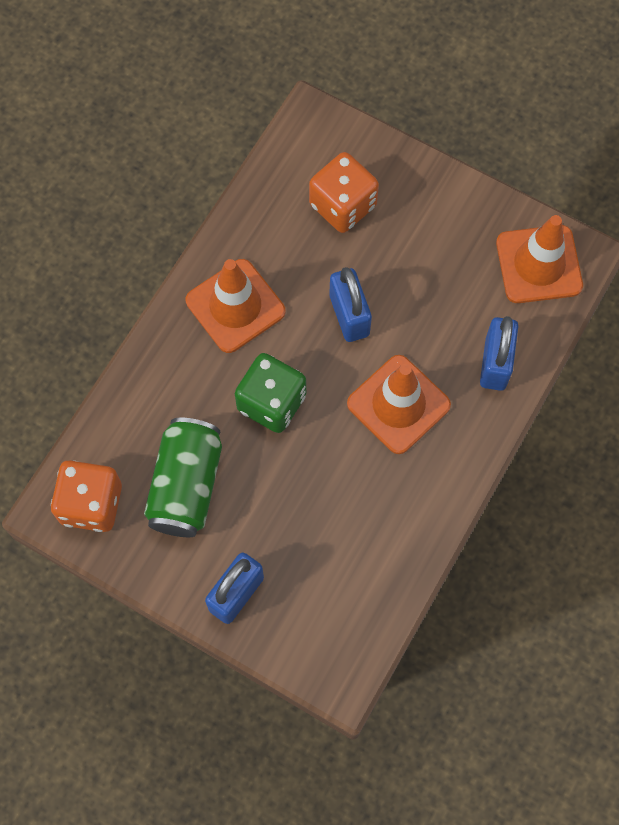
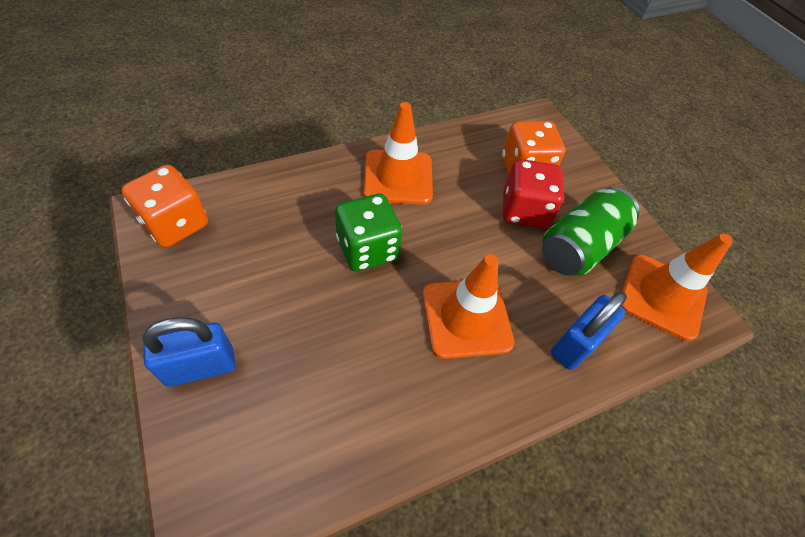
camera: 30 degrees right, 15 degrees down
(186, 485) = (251, 259): green can -> green can (579, 246)
(349, 315) = (476, 233): blue padlock -> none
(374, 257) = (524, 211): none -> red dice

